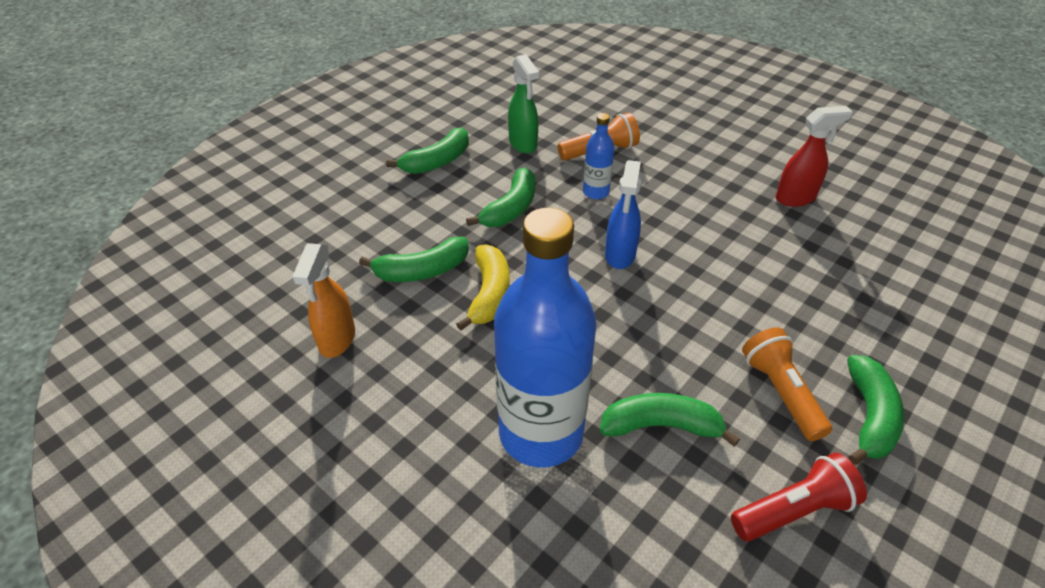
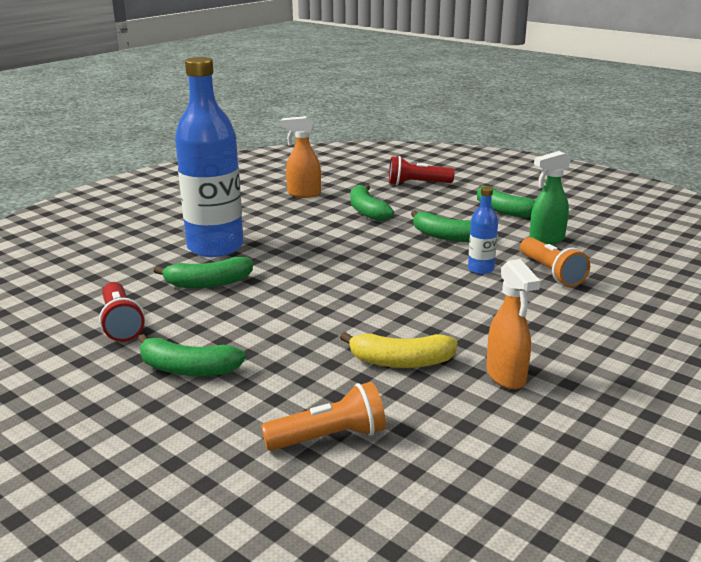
camera: 90 degrees right, 20 degrees down
(328, 221) = (417, 184): none -> red flashlight
(489, 294) = (343, 231): yellow banana -> yellow banana (401, 362)
(620, 255) = (391, 276): blue spray bottle -> none
(661, 426) = (208, 283): green banana -> green banana turned 75 degrees clockwise
(781, 392) = (225, 332): orange flashlight -> orange flashlight (329, 438)
(795, 198) = (506, 377): red spray bottle -> orange spray bottle

